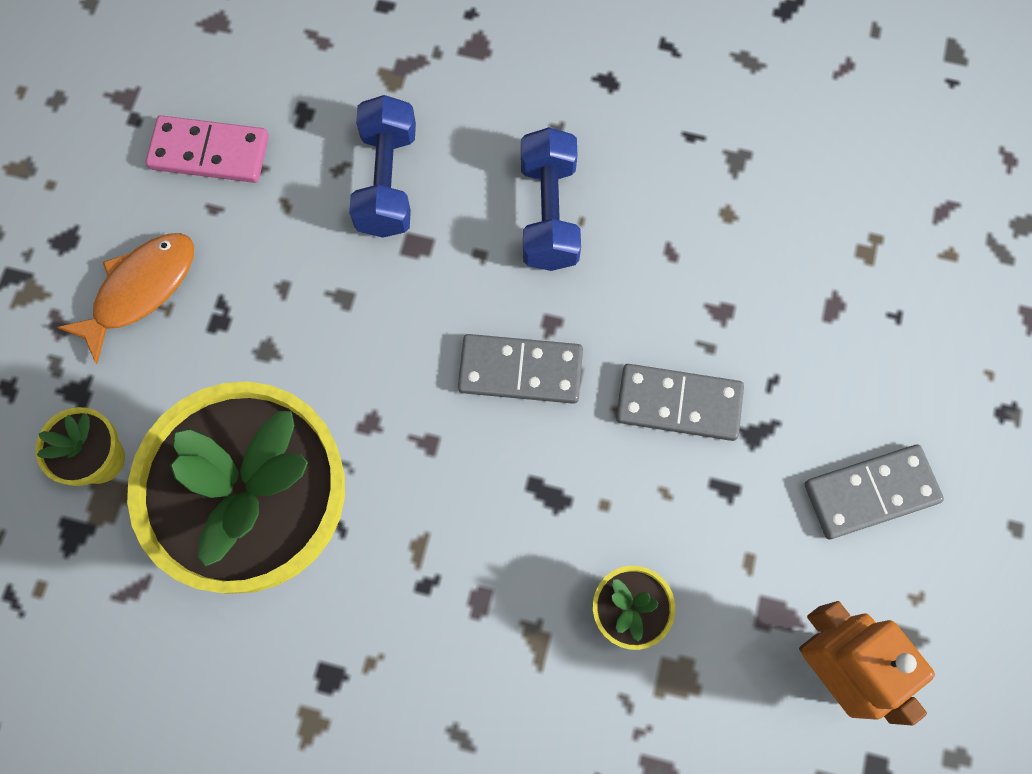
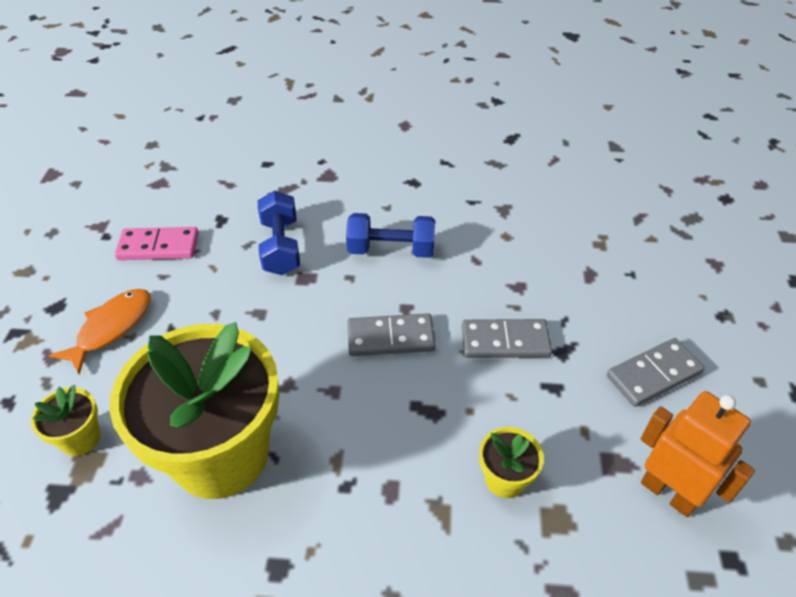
camera: 10 degrees left, 25 degrees down
(548, 213) = (391, 250): blue dumbbell -> blue dumbbell turned 75 degrees counterclockwise

